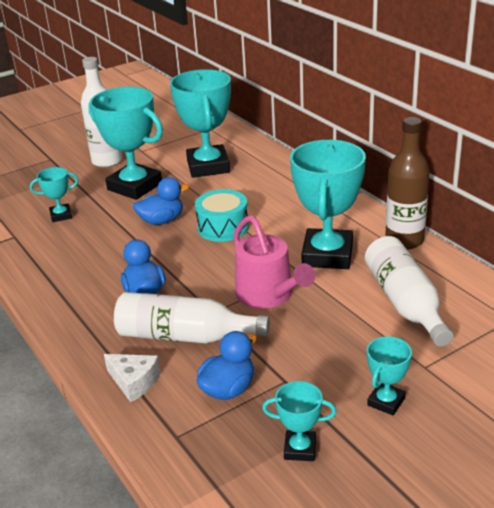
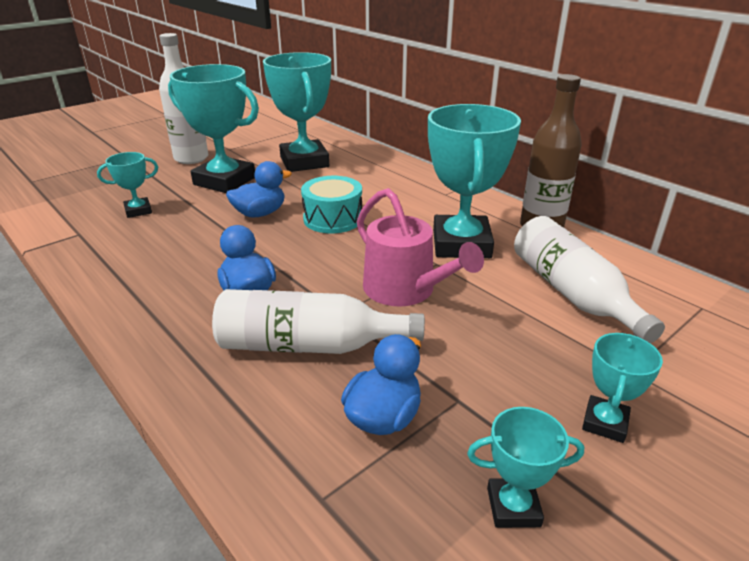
camera: 10 degrees left, 0 degrees up
(134, 382) = (247, 414): white cheese -> none

